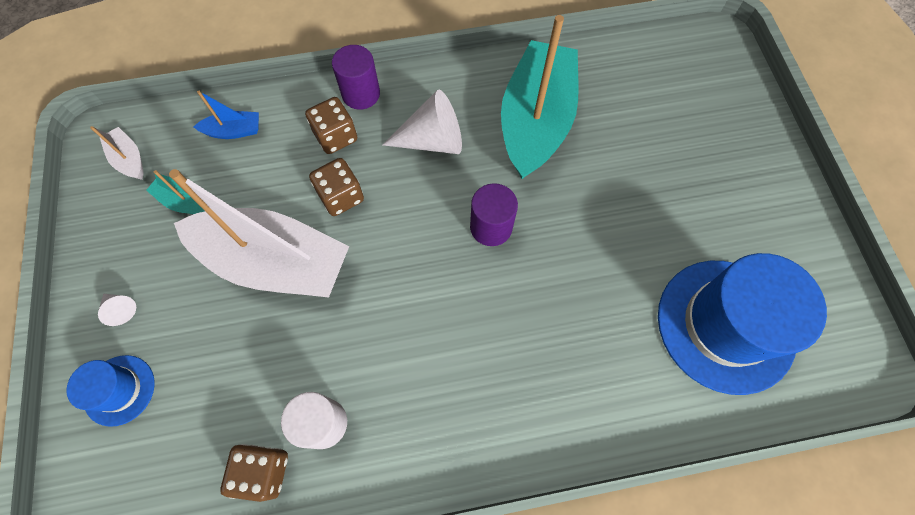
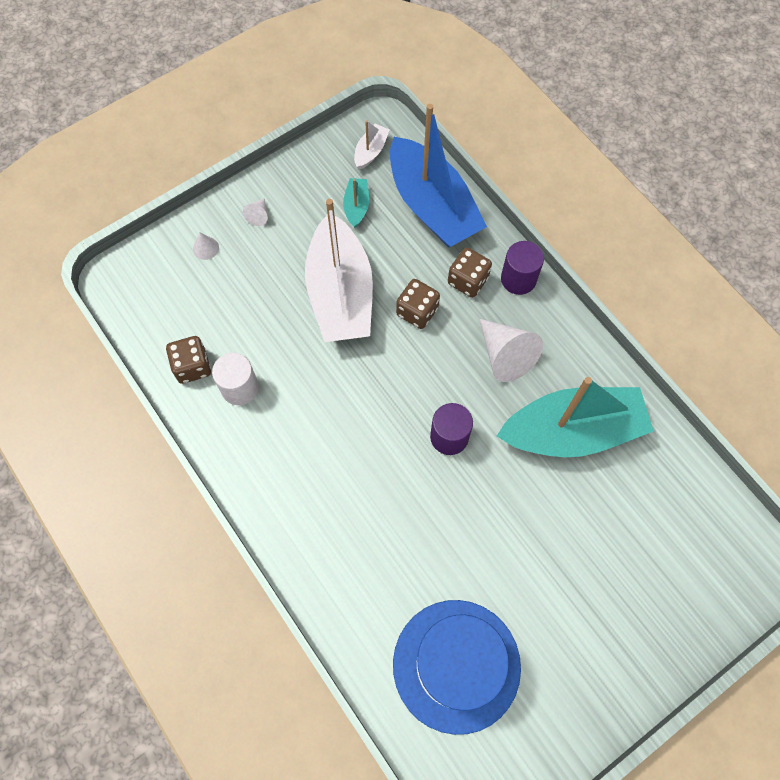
camera: 65 degrees right, 0 degrees up
(119, 390) = (206, 248): blue hat -> white cone
(234, 131) = (432, 206): blue boat -> blue boat, size x2.43

